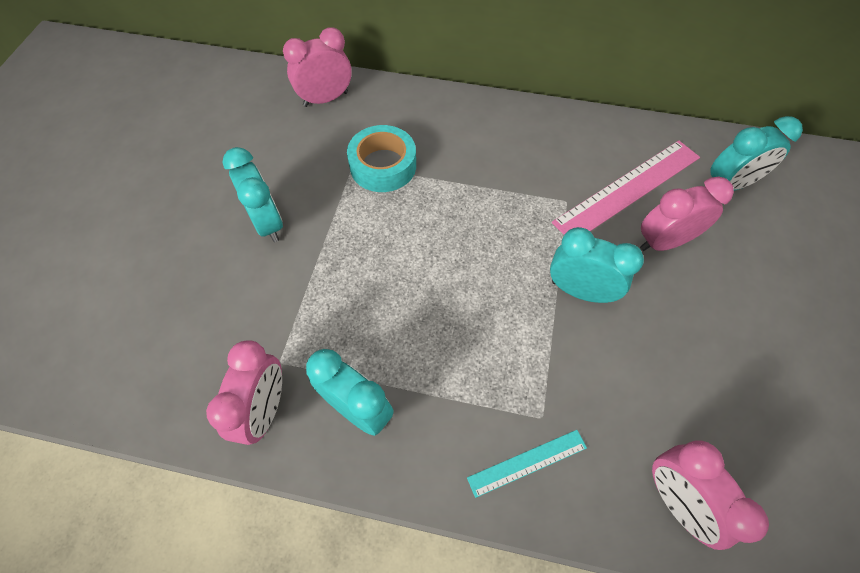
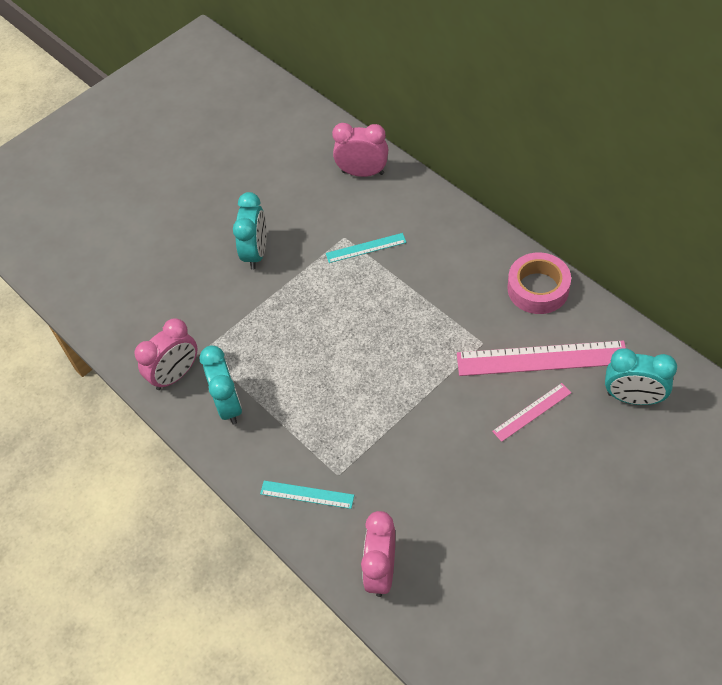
camera: 40 degrees right, 5 degrees down
(383, 165) = (366, 248): turquoise tape -> turquoise ruler
(571, 131) = (538, 289): none -> pink tape
(580, 291) = (434, 412): turquoise clock -> none
(664, 242) = (532, 412): pink clock -> pink ruler

